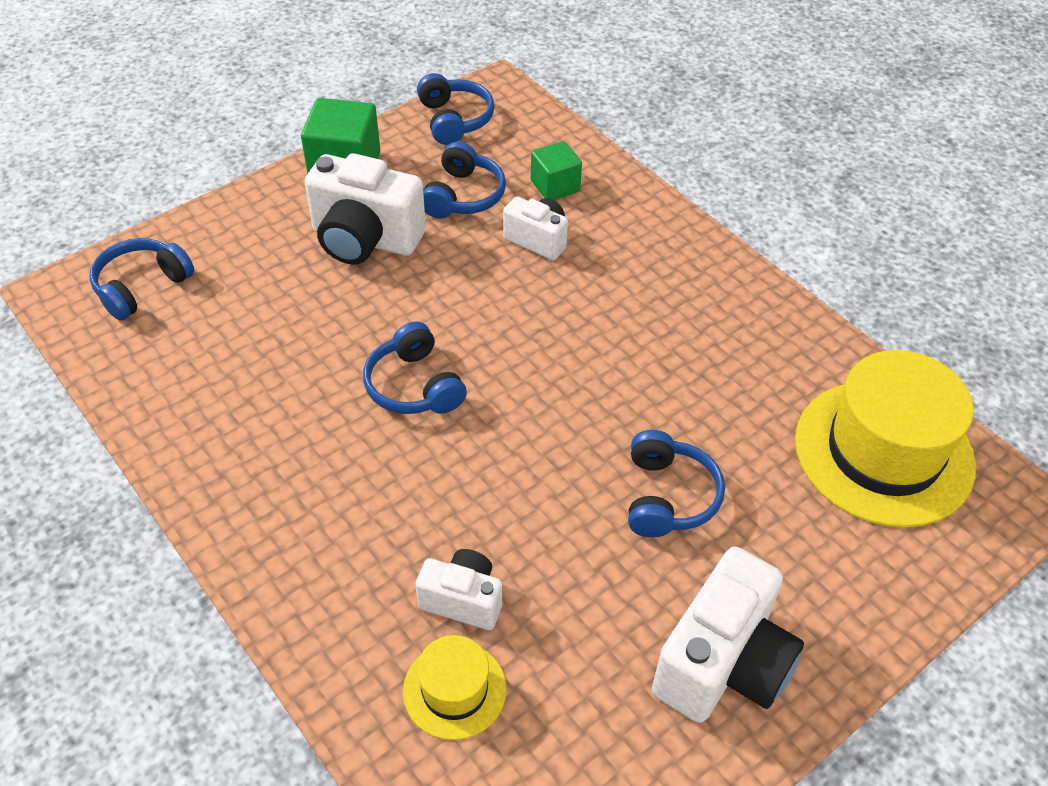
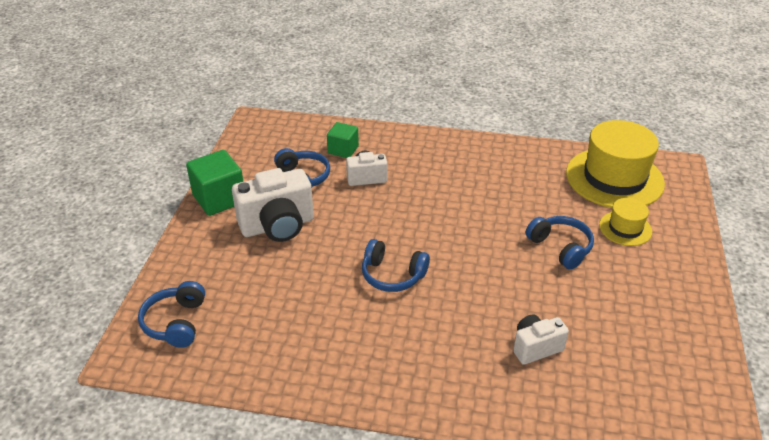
camera: 40 degrees left, 10 degrees down
(454, 120) = (251, 146): blue headphones -> none
(454, 690) = (580, 385): yellow hat -> yellow hat (625, 228)
(723, 664) = (661, 295): white camera -> none

